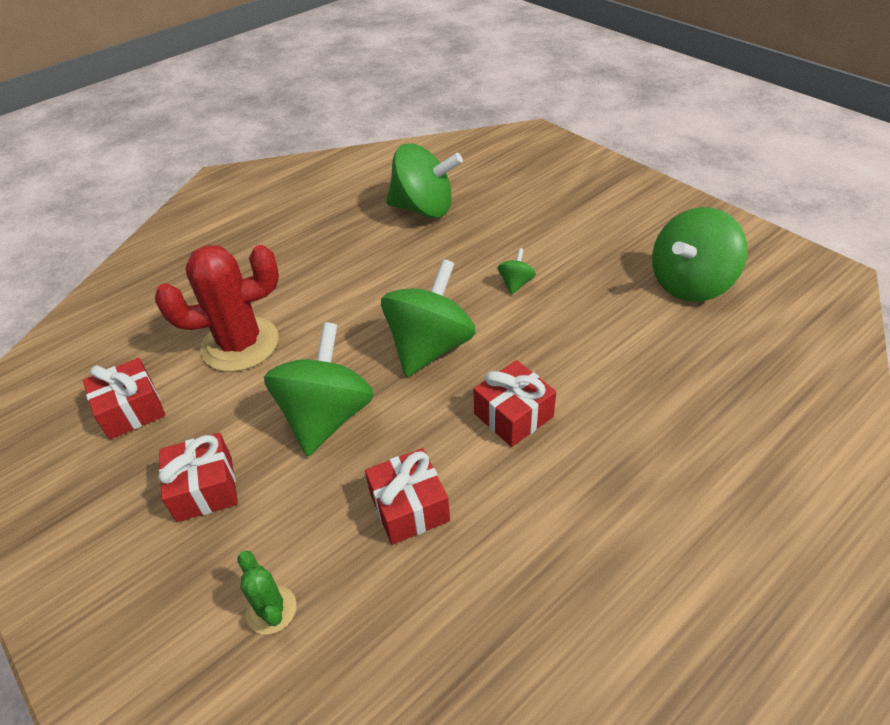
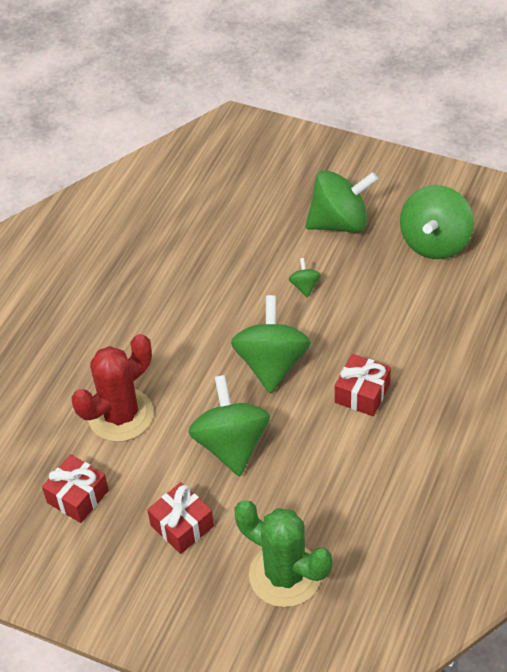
camera: 25 degrees left, 5 degrees up
(271, 610) = (285, 575): green cactus -> green cactus, size x2.13
(409, 507) = (330, 481): red gift -> none
(424, 209) = (185, 238): green spinning top -> green spinning top (340, 222)

